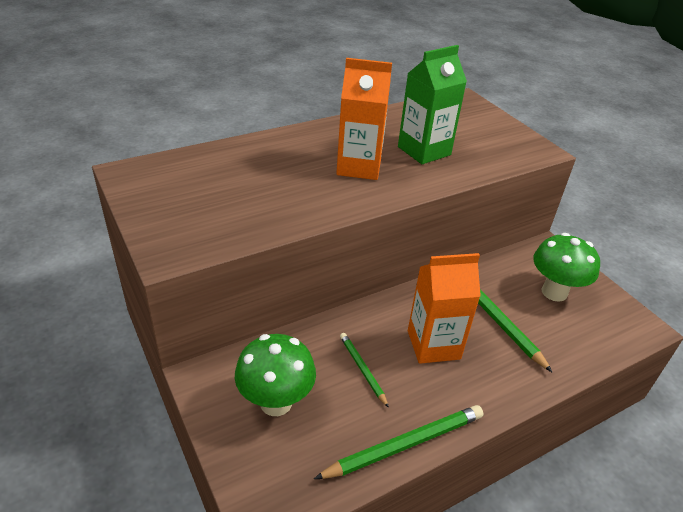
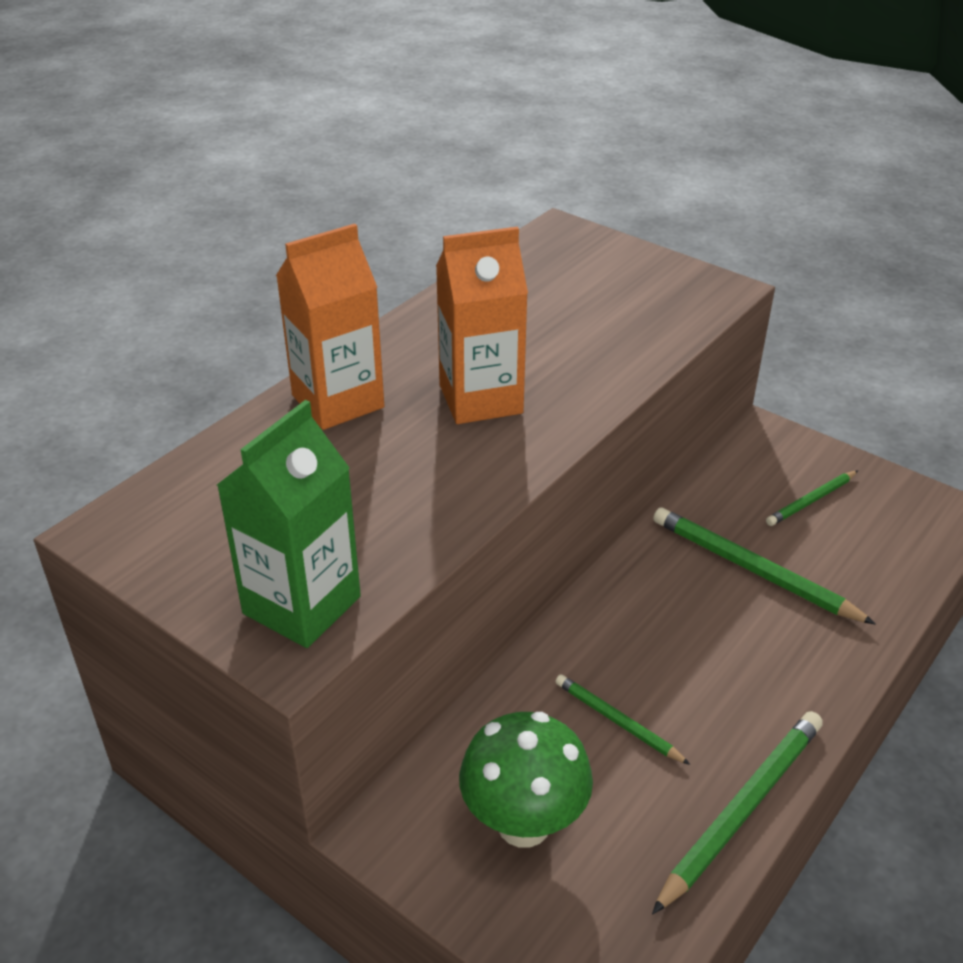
camera: 20 degrees left, 0 degrees up
(424, 151) = (559, 340): green carton -> green carton (302, 605)
(433, 345) = (694, 644): orange carton -> orange carton (338, 401)
(554, 292) = (811, 500): green mushroom -> green pencil

